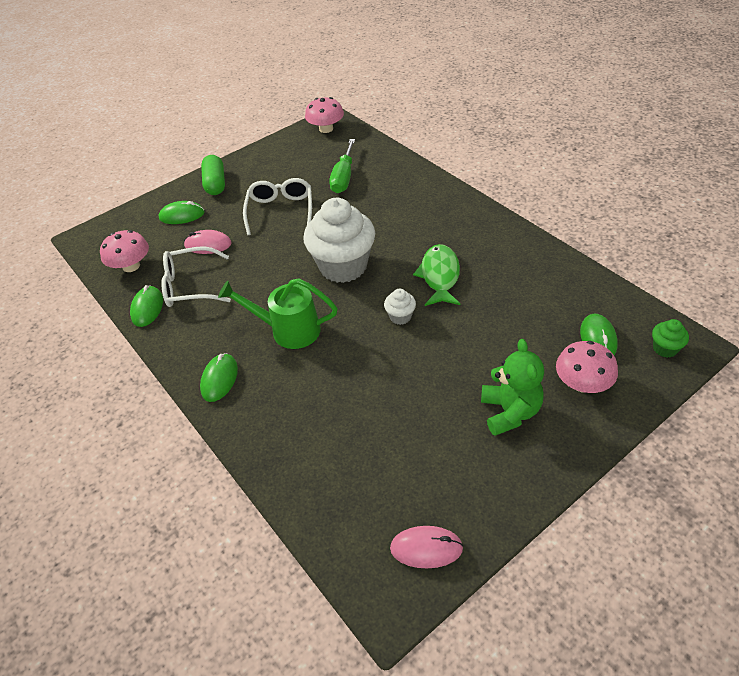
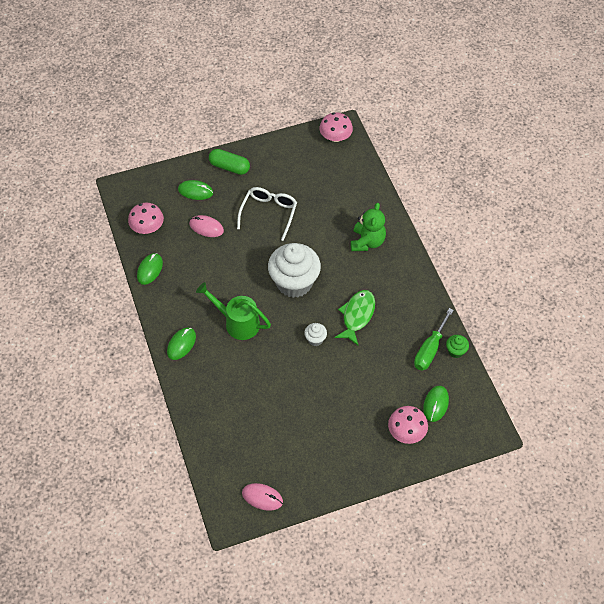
camera: 15 degrees right, 10 degrees up
(190, 286) = (183, 261): white glasses -> none
(215, 183) = (229, 167): green capsule -> green capsule turned 75 degrees counterclockwise
(343, 178) = (328, 197): green screwdriver -> green screwdriver (430, 350)
(510, 412) = (351, 434): green teddy bear -> green teddy bear (367, 242)
(665, 348) = (474, 427): green cupcake -> green cupcake (455, 351)

